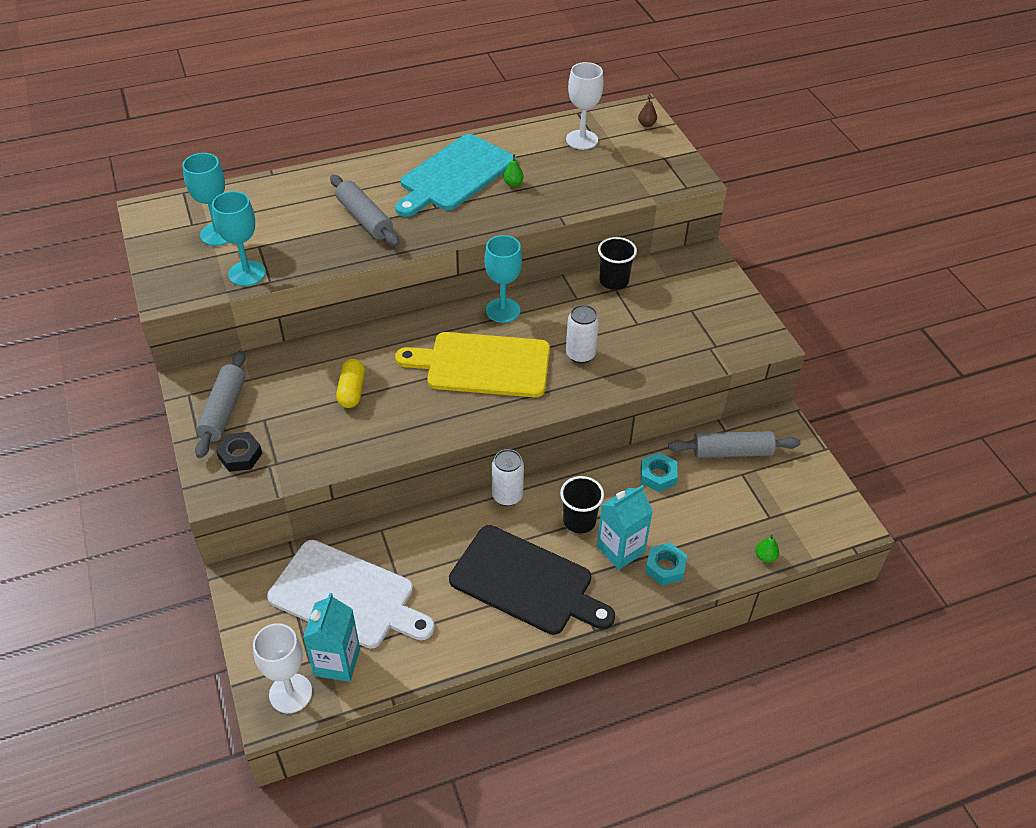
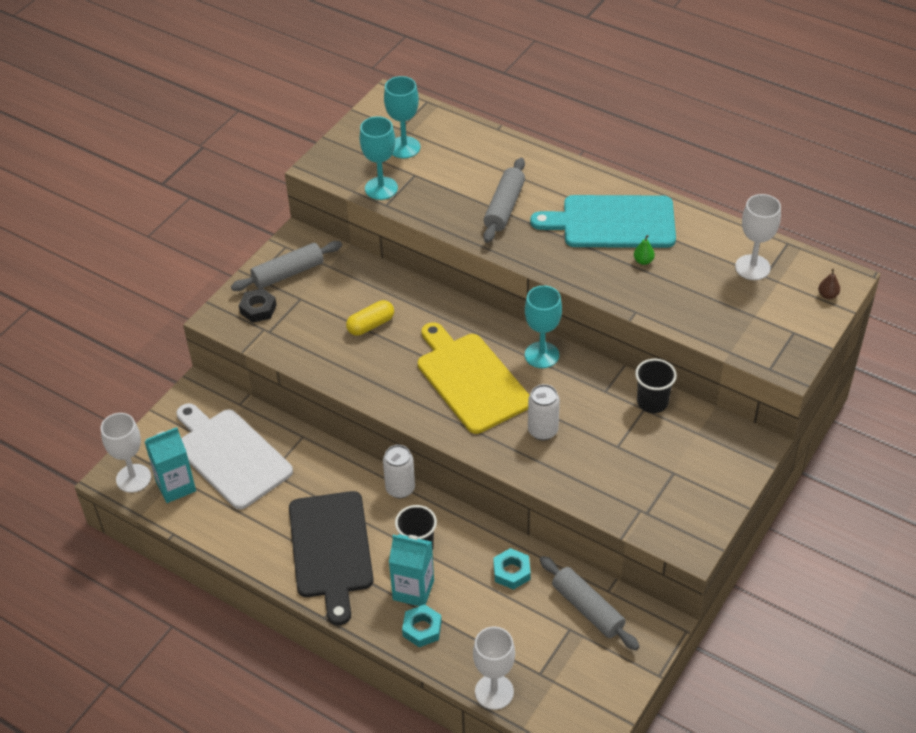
camera: 55 degrees right, 0 degrees up
(346, 596) = (231, 455): white cutting board -> white cutting board turned 150 degrees clockwise
(765, 556) = (494, 692): green pear -> white goblet

